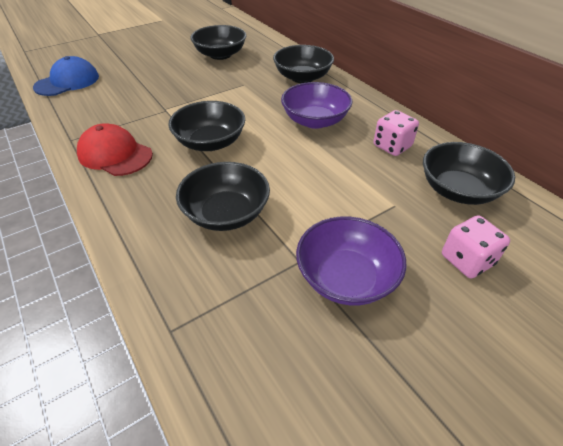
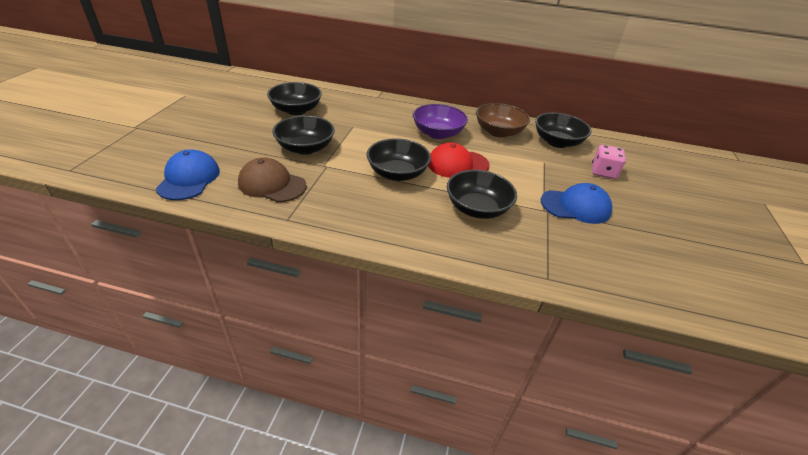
camera: 45 degrees left, 5 degrees down
(105, 108) = (272, 184): none -> brown cap
(115, 154) = (345, 212): red cap -> red cap (457, 164)
(302, 77) = (385, 108): black bowl -> black bowl (305, 148)
(346, 277) = (575, 206): purple bowl -> blue cap
(392, 146) = (498, 132): pink dice -> brown bowl

